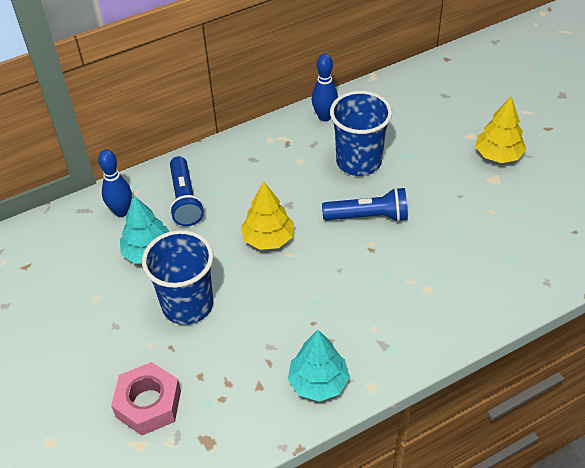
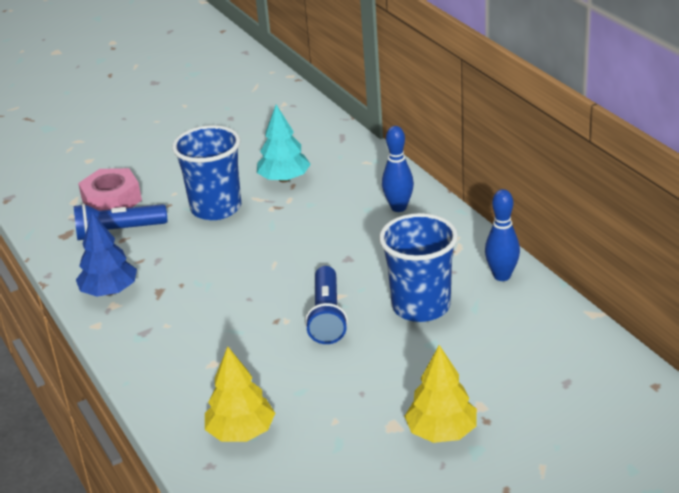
camera: 90 degrees right, 15 degrees down
(121, 211) = (339, 157): blue bowling pin -> blue bowling pin (398, 207)
(185, 200) = (355, 191): blue flashlight -> blue flashlight (118, 232)
(268, 238) = (297, 248): yellow tree -> yellow tree (241, 432)
(318, 382) = (109, 291): turquoise tree -> blue tree

